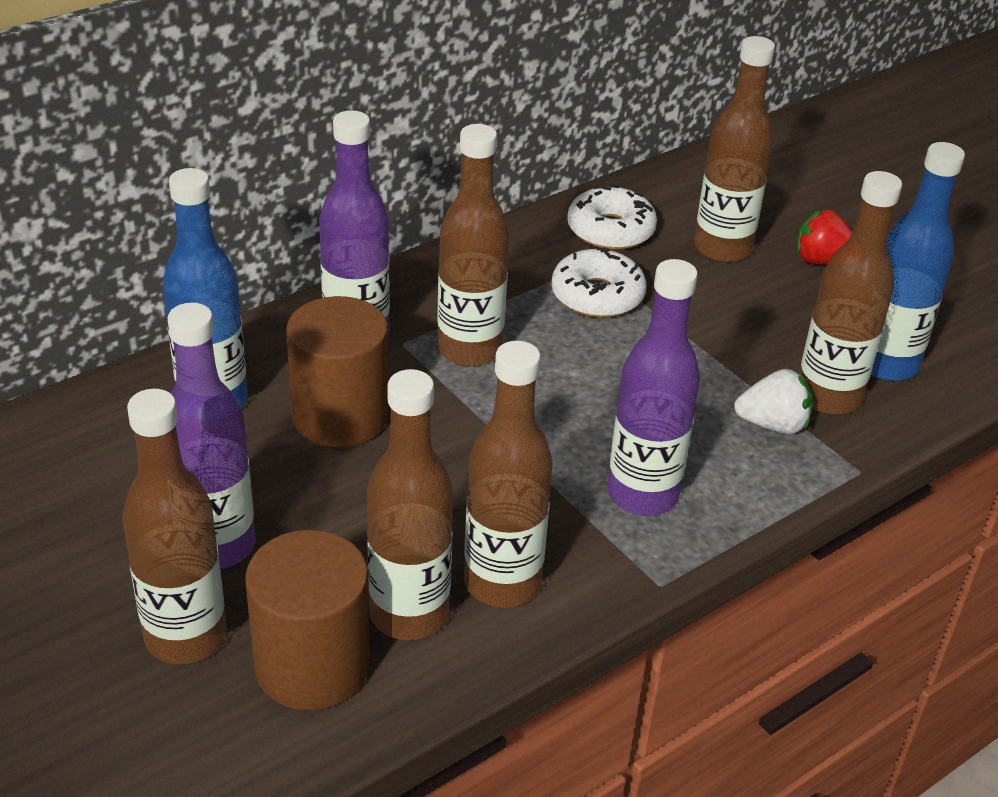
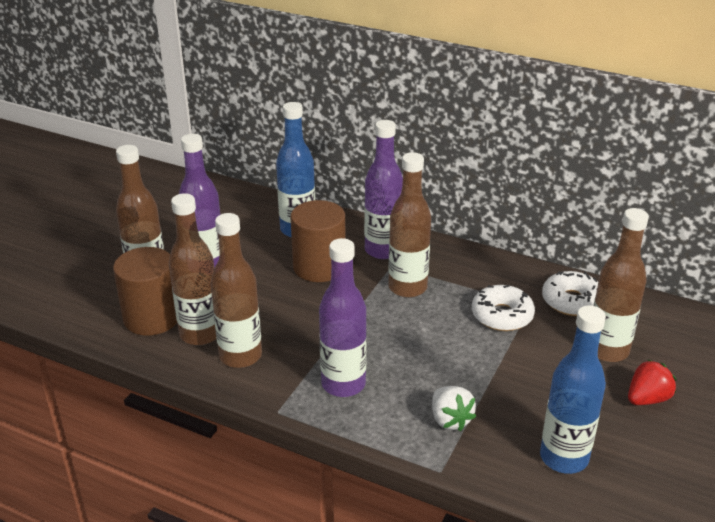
camera: 65 degrees right, 5 degrees down
(822, 261) = (647, 399): red strawberry -> red strawberry turned 60 degrees clockwise
(828, 397) = (501, 438): brown bottle -> none

